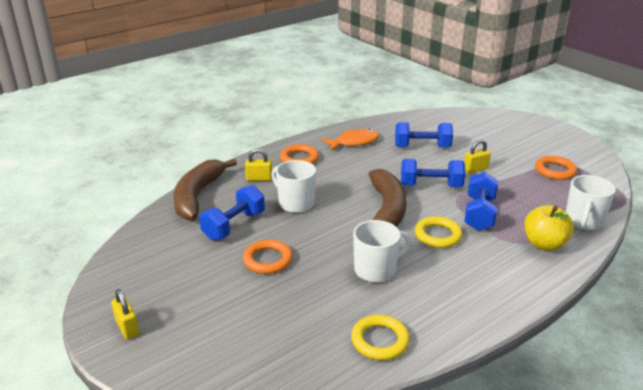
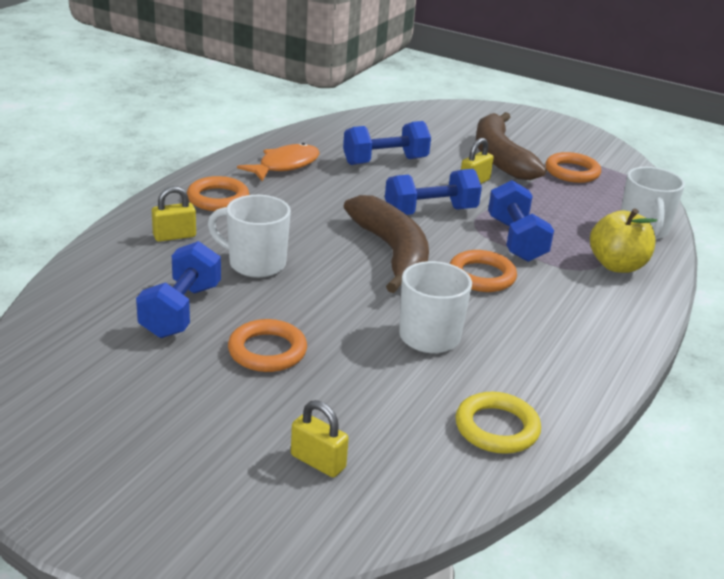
camera: 25 degrees left, 0 degrees up
(127, 327) = (108, 496): yellow padlock -> yellow padlock (318, 462)
(197, 196) = (90, 276): brown banana -> brown banana (499, 157)
(437, 235) = (481, 276): yellow ring -> orange ring

